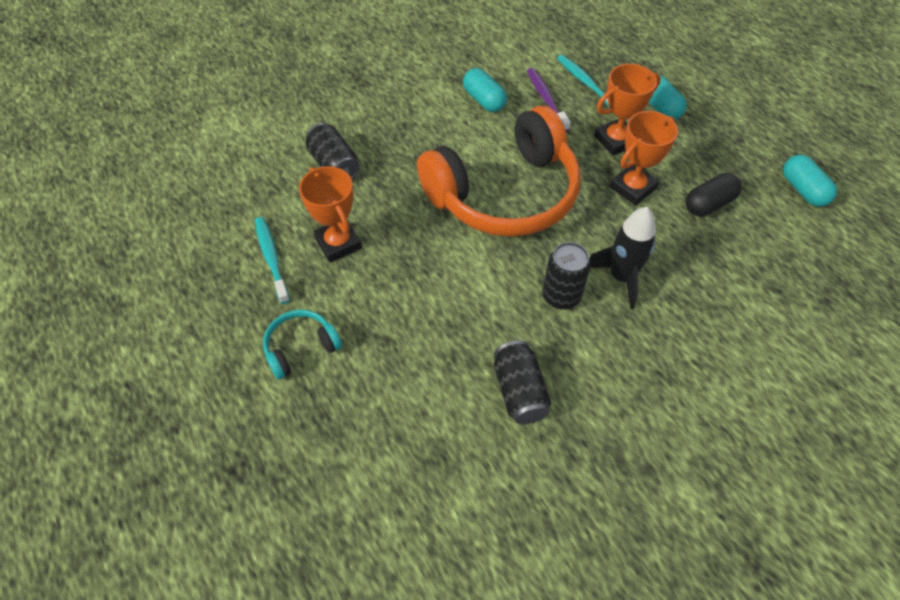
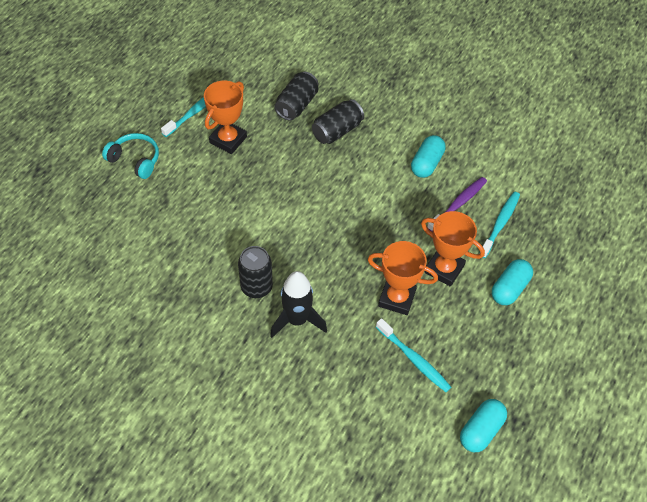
camera: 60 degrees right, 0 degrees up
(505, 194) = (334, 216): orange headphones -> none
(519, 391) = (162, 291): black can -> black can (337, 131)
(708, 204) = (414, 359): black capsule -> turquoise toothbrush

